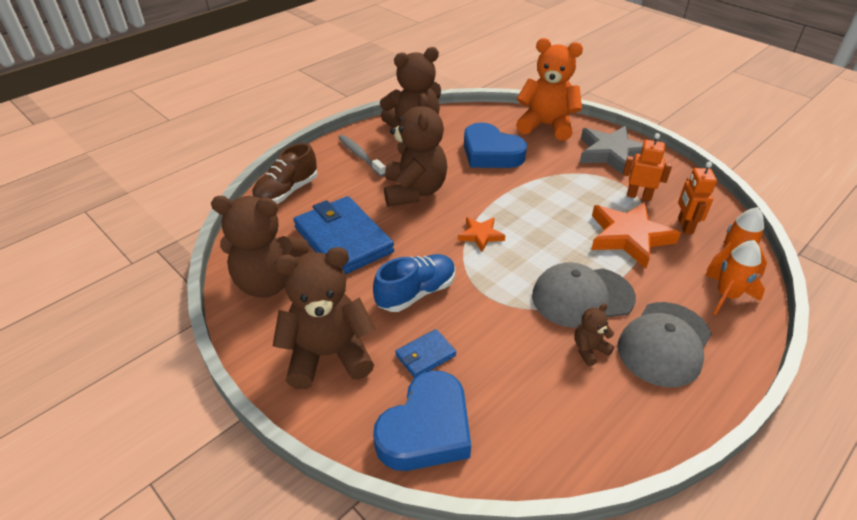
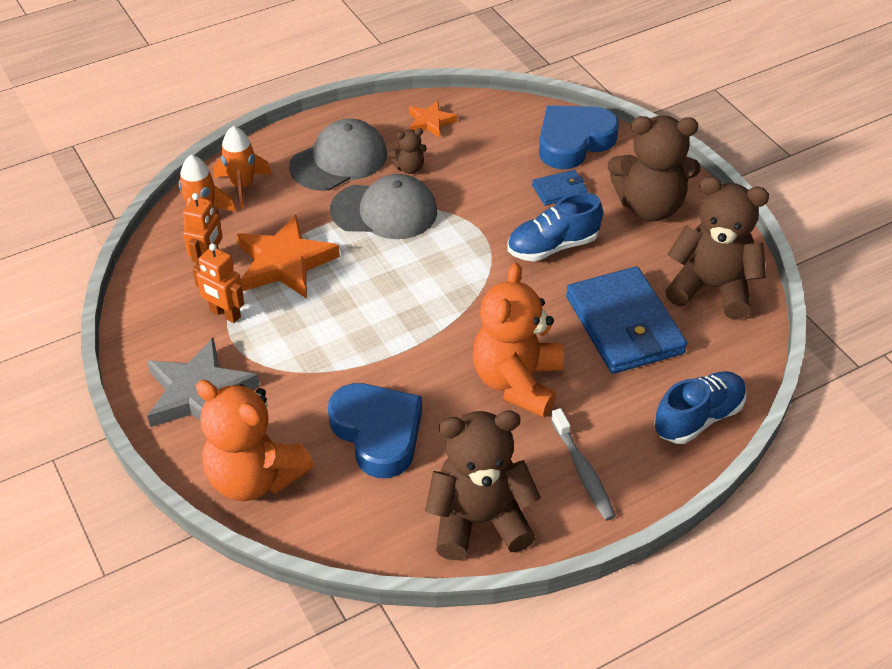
camera: 165 degrees left, 5 degrees up
(287, 192) = (698, 418): brown shoe -> blue shoe
(414, 191) = (517, 382): brown teddy bear -> orange teddy bear
(480, 235) = (456, 298): orange star -> orange star (430, 122)

